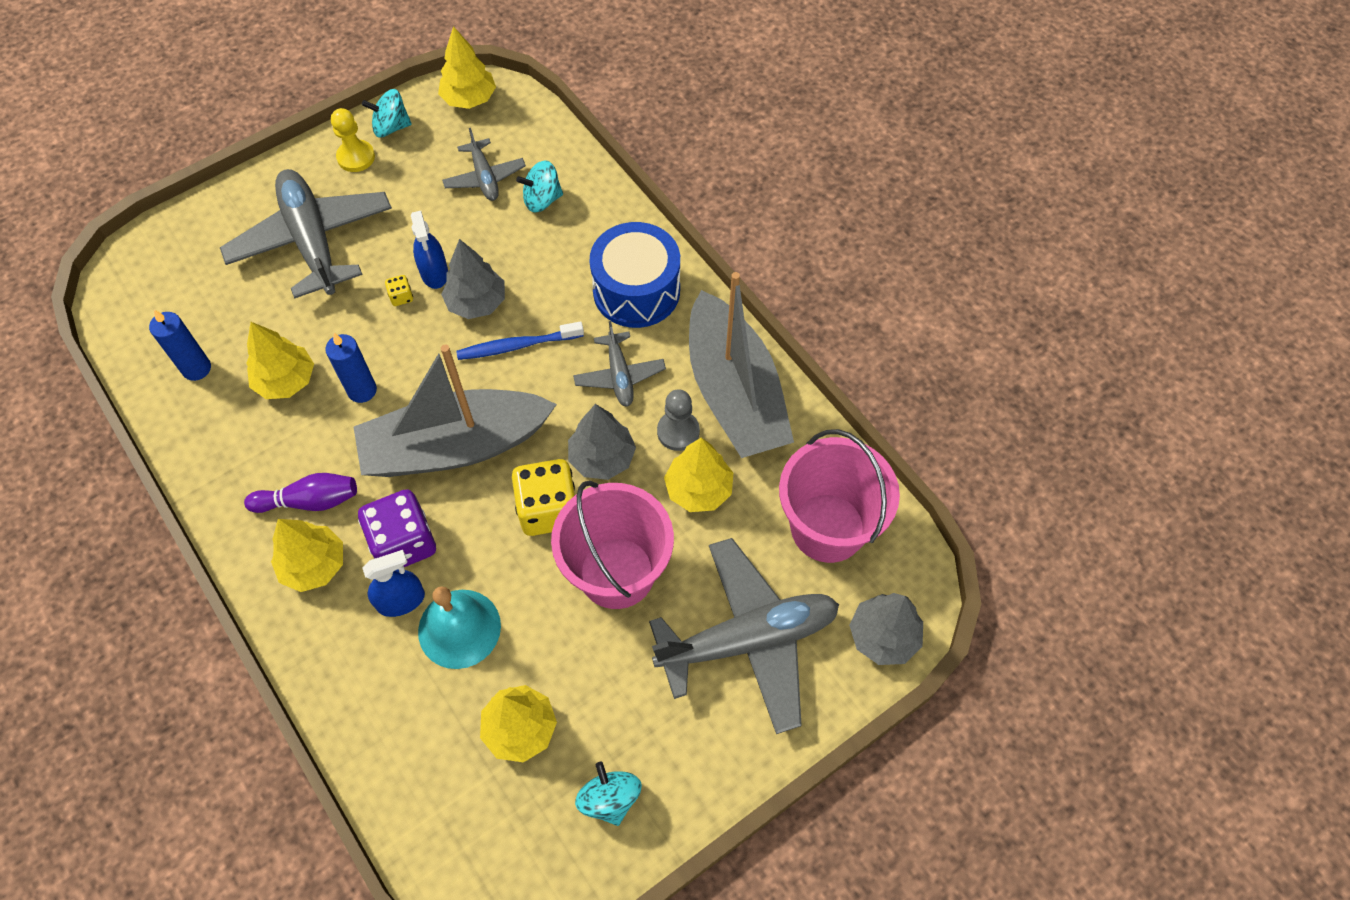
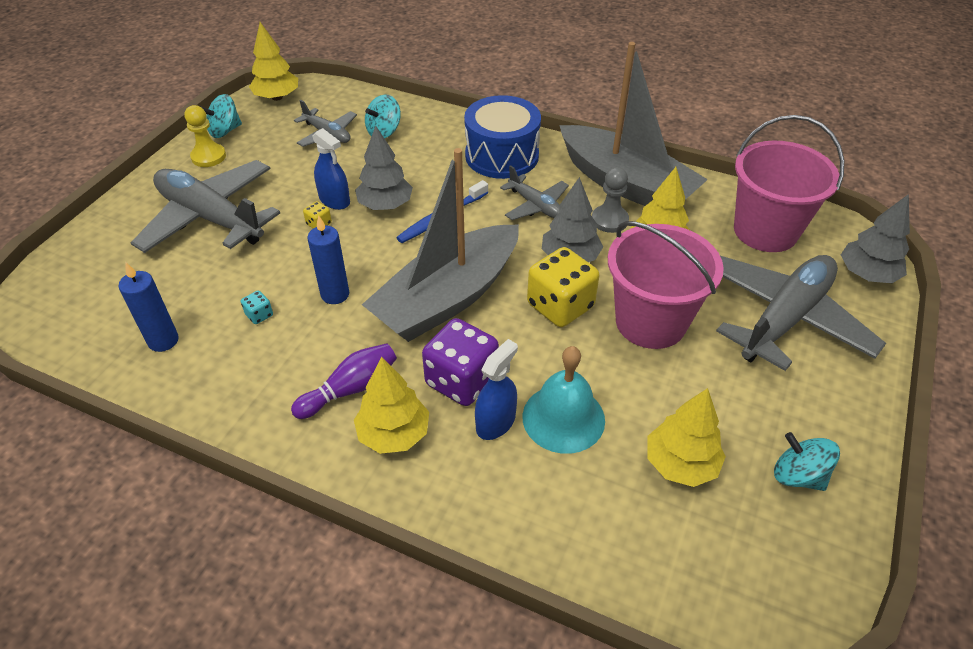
camera: 30 degrees left, 15 degrees down
(286, 381) = (259, 315): yellow tree -> turquoise dice

